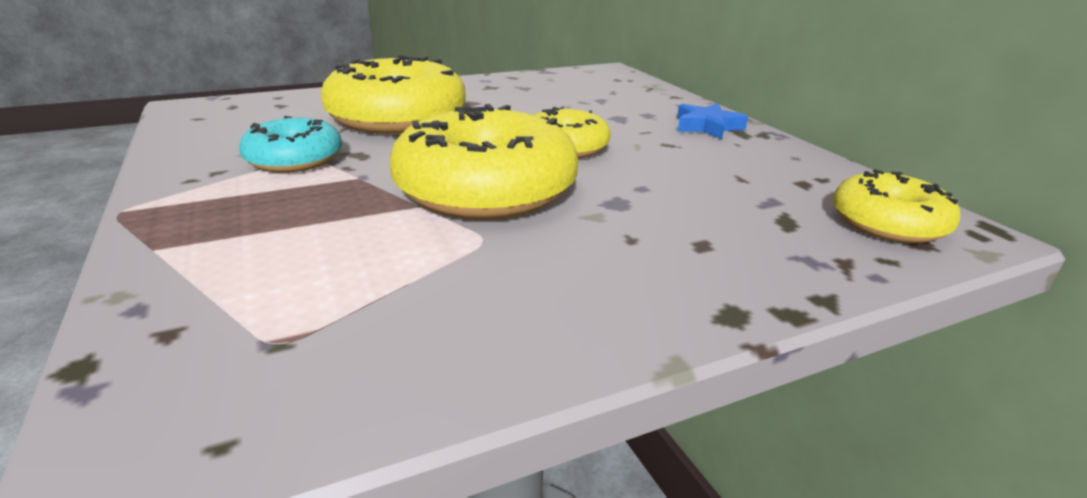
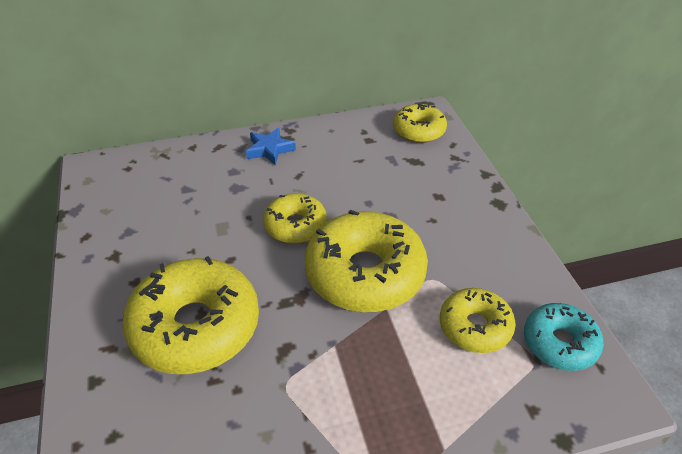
camera: 80 degrees left, 15 degrees up
(294, 159) = (290, 393): turquoise donut -> turquoise donut (559, 343)
(371, 277) = (475, 327): none -> yellow donut

